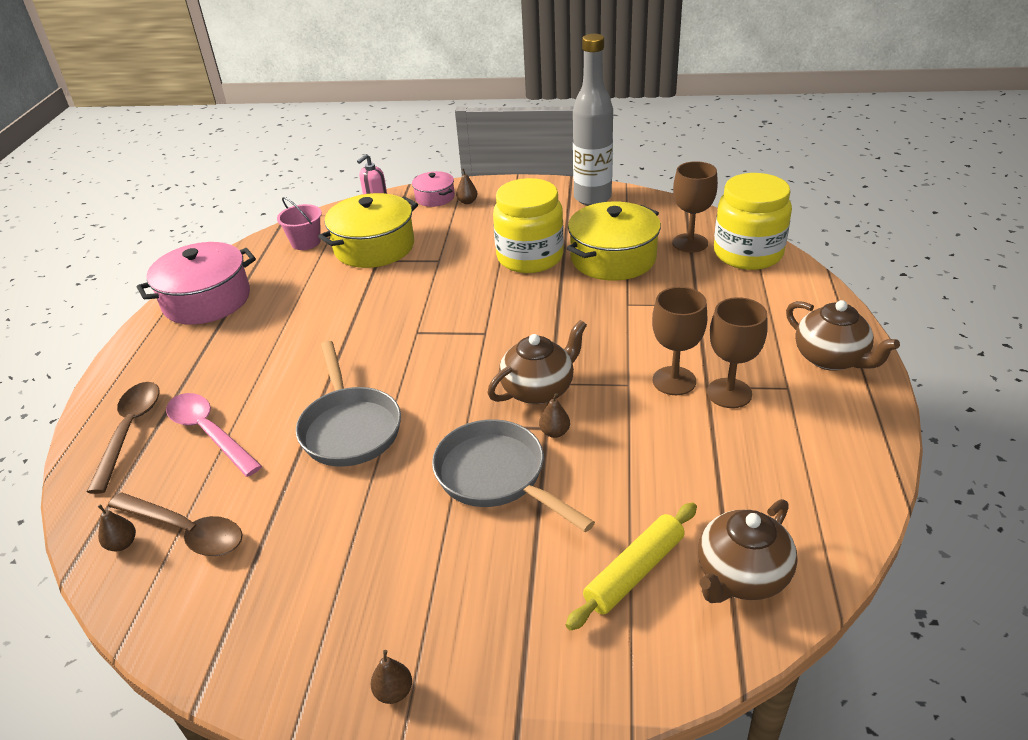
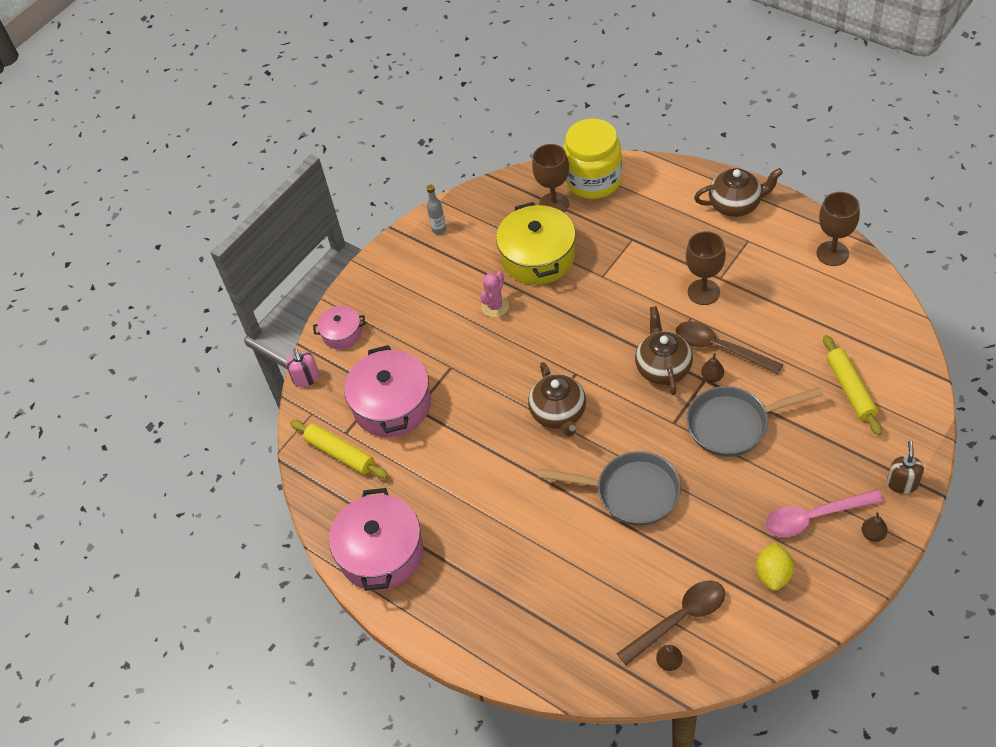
camera: 55 degrees left, 15 degrees up
(130, 431) = (539, 641): brown spoon -> brown spoon (720, 348)
(209, 432) = (577, 585): pink spoon -> pink spoon (814, 517)
(281, 598) = (773, 574): none -> yellow lemon
(306, 242) = (340, 453): pink bucket -> yellow rolling pin
(374, 247) = (392, 405): yellow pot -> pink pot
(467, 202) = (370, 313): brown pear -> none
(505, 697) = (902, 483): none -> brown soap dispenser
(530, 257) = (495, 306): yellow jar -> pink cactus
(592, 198) = (439, 229): grey bottle -> grey bottle, size x0.41
(729, 393) = (734, 271): brown goblet -> brown goblet (832, 253)
(741, 576) = (879, 343): brown teapot -> brown teapot (559, 413)

